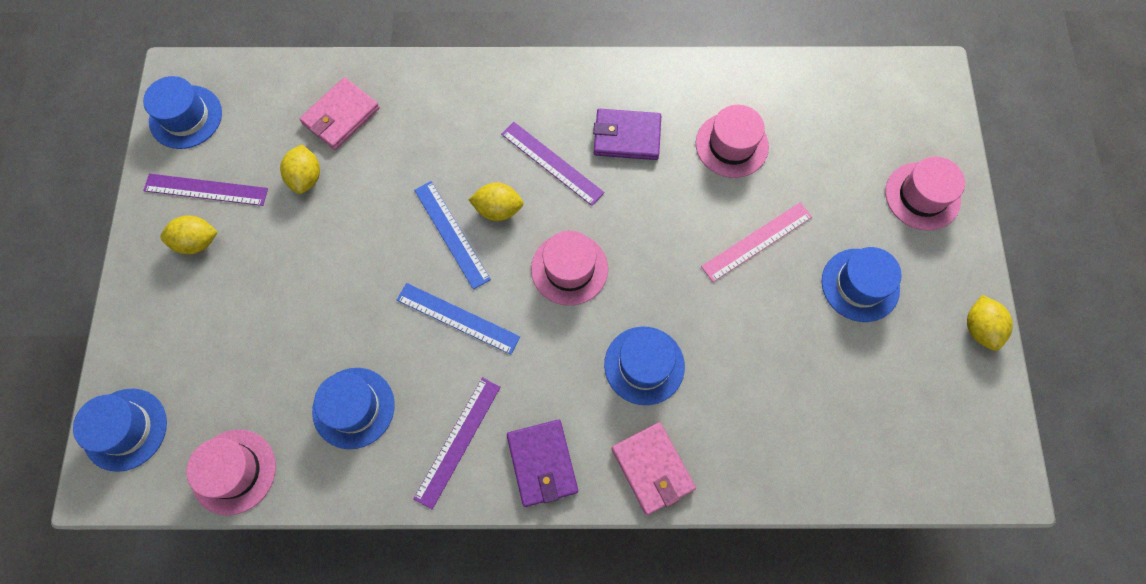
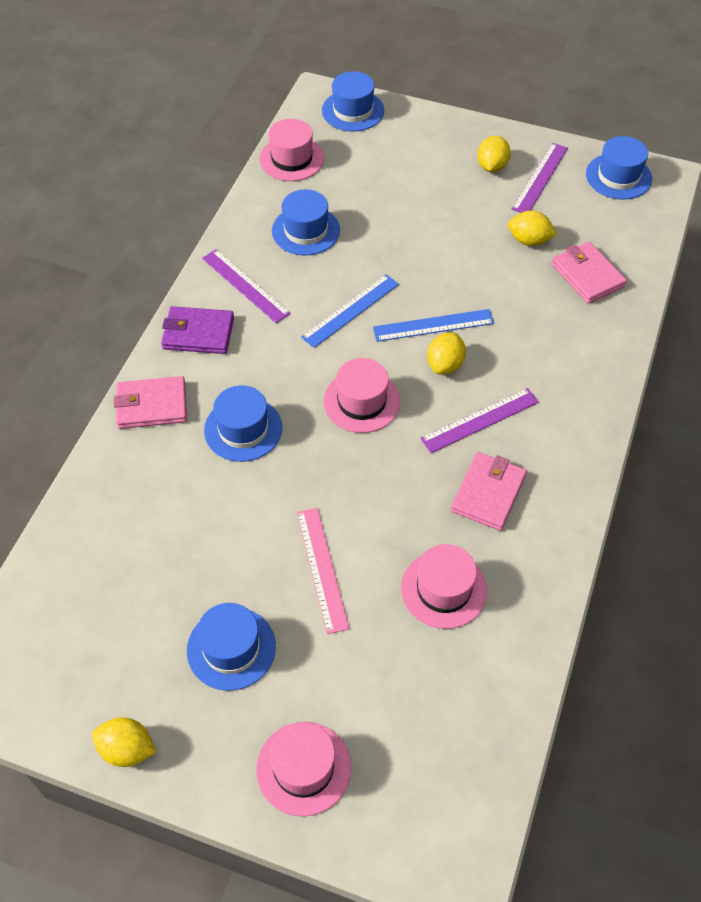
camera: 110 degrees right, 15 degrees down
(627, 137) = (488, 493): purple wallet -> pink wallet

